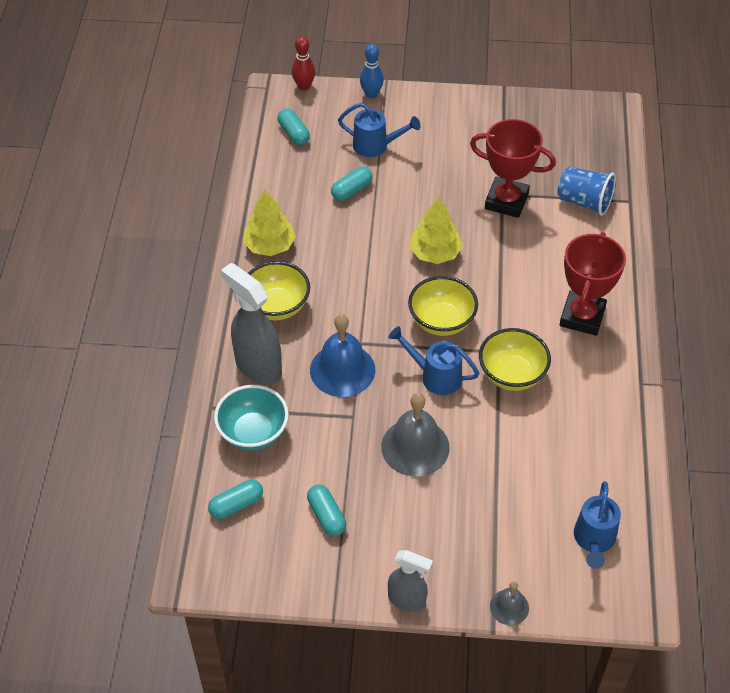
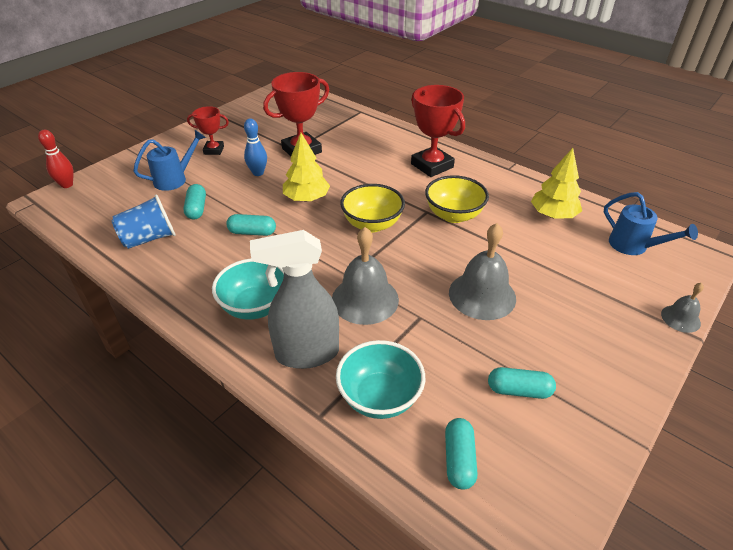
camera: 55 degrees left, 10 degrees down
(269, 246) = (187, 279): yellow tree -> yellow tree (553, 215)
(277, 306) = (255, 306): yellow bowl -> turquoise bowl
(294, 133) = (100, 211): turquoise capsule -> turquoise capsule (252, 232)
(342, 370) = (365, 299): blue bell -> grey bell
(371, 94) = (128, 160): blue bowling pin -> blue bowling pin (258, 173)
(407, 600) = (647, 379): grey spray bottle -> none
(435, 376) = (421, 251): blue watering can -> none
(442, 139) = (214, 150): none -> red trophy
(584, 202) = (341, 125): blue cup -> blue cup (149, 238)

